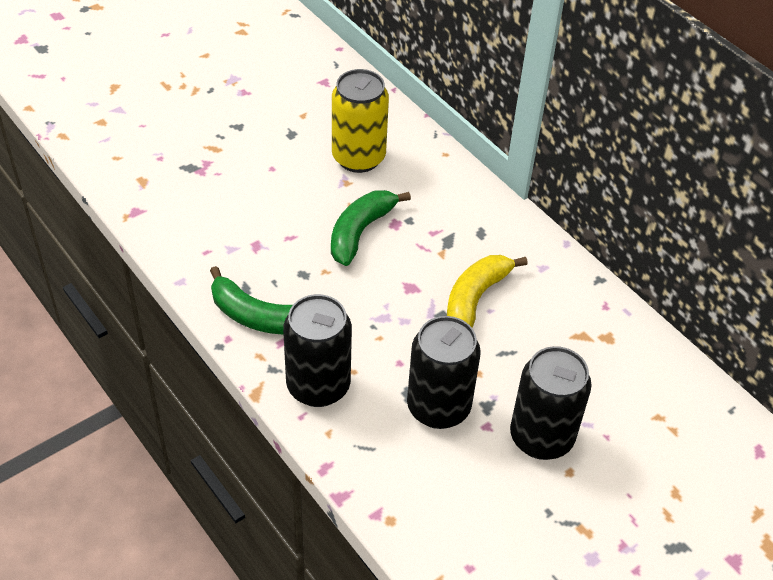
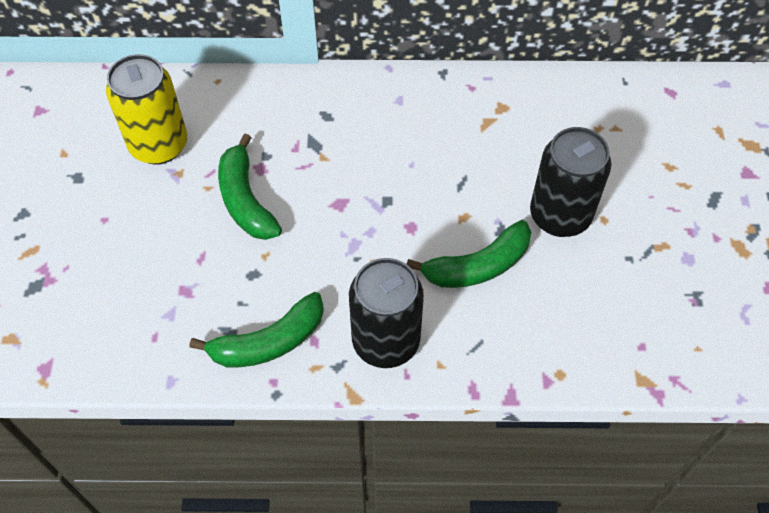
camera: 50 degrees left, 10 degrees up
(438, 407) = (478, 266): black can -> green banana
(475, 298) = (391, 166): yellow banana -> none

